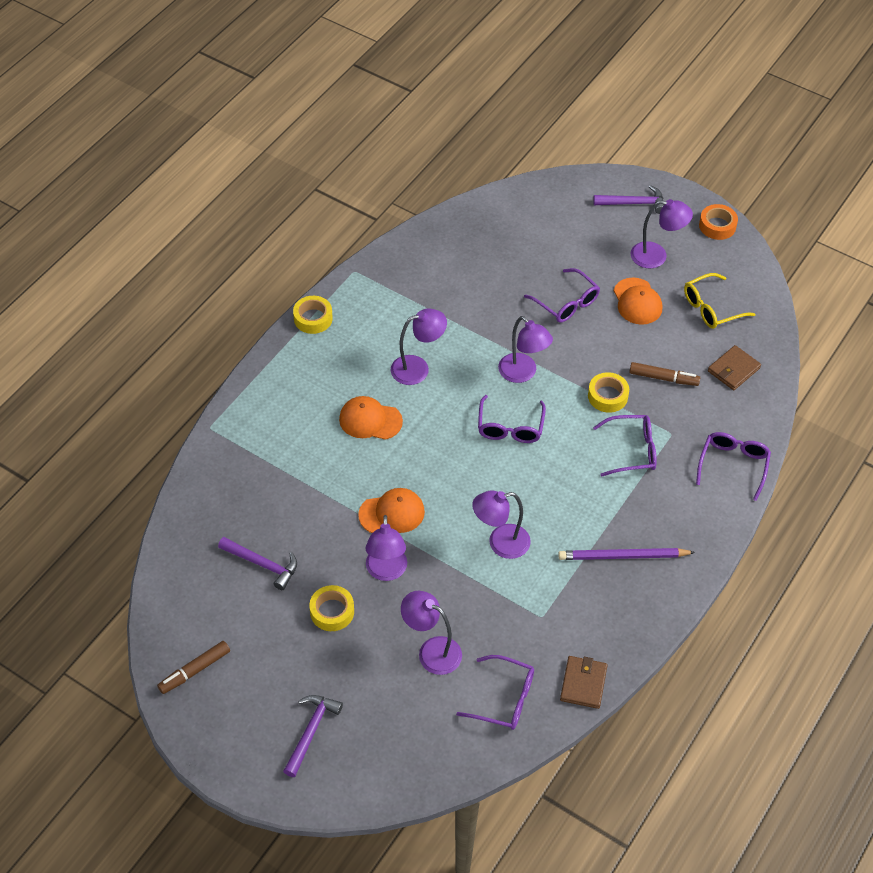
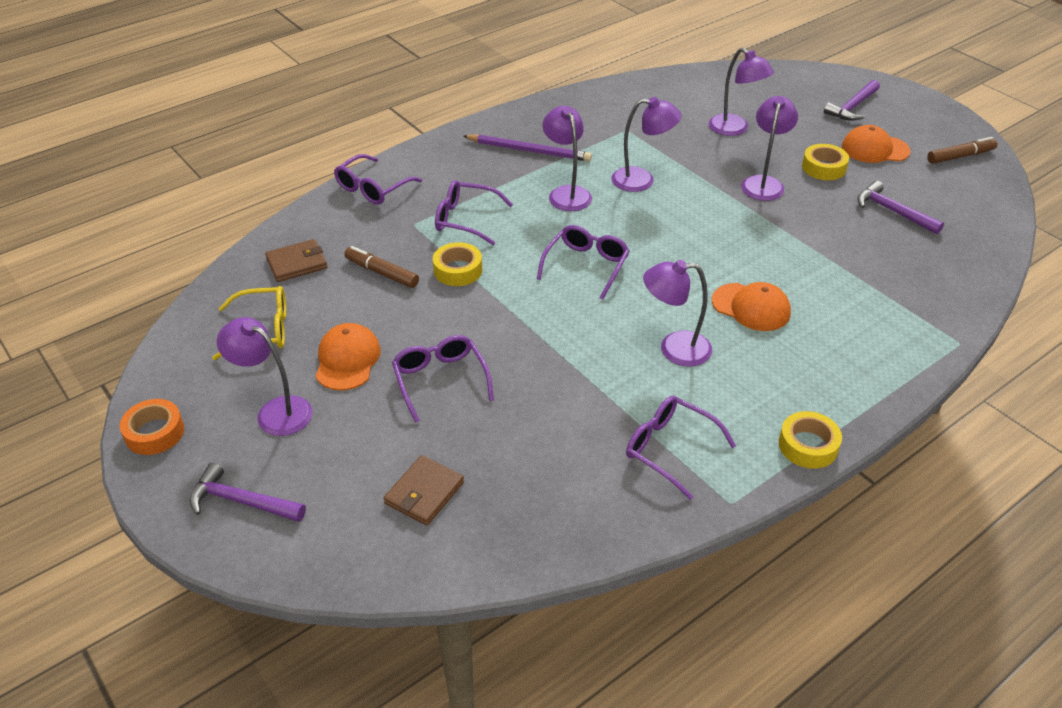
camera: 160 degrees left, 10 degrees down
(392, 513) = (746, 222): orange cap -> orange cap (875, 149)
(504, 699) = (681, 95): purple glasses -> purple glasses (670, 449)
(523, 373) = (544, 313): purple lamp -> purple lamp (566, 193)
(583, 683) = (611, 91): brown wallet -> brown wallet (424, 493)

